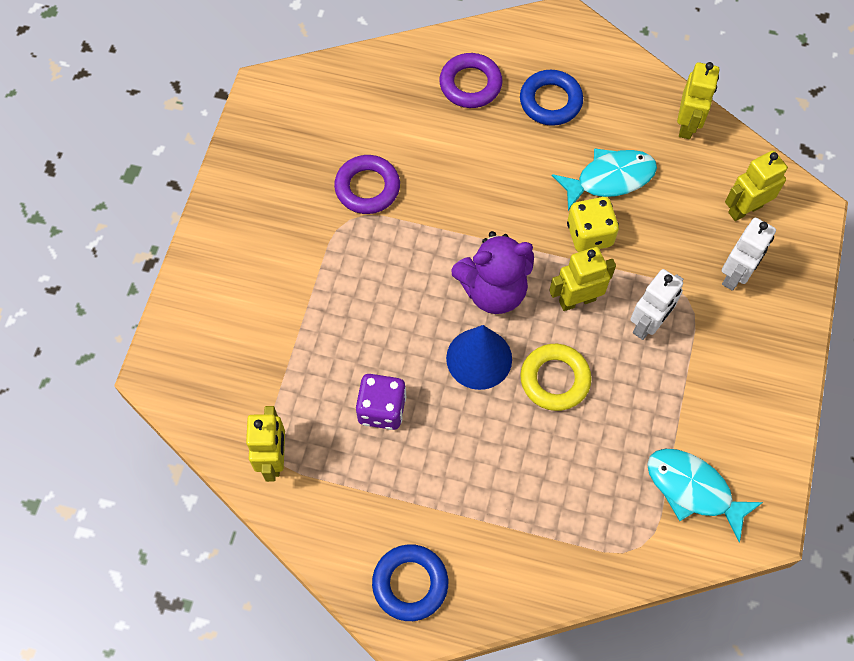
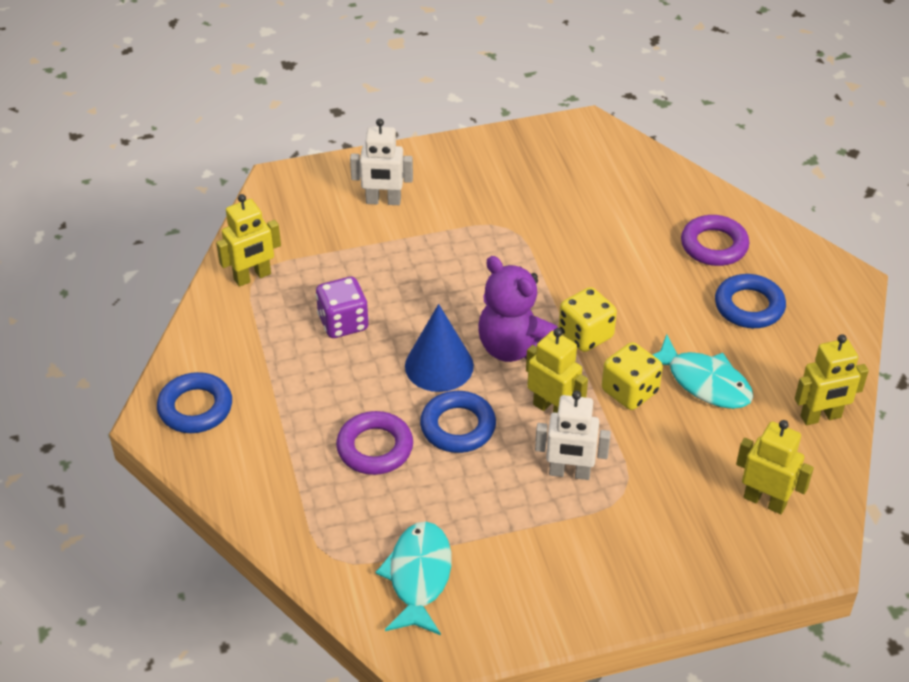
camera: 60 degrees right, 20 degrees down
(367, 188) = (547, 225): purple ring -> purple ring (375, 448)
(511, 231) = (585, 335): none -> yellow dice
(555, 379) = (458, 427): yellow ring -> blue ring
(735, 275) = (681, 522): white robot -> white robot (383, 201)

